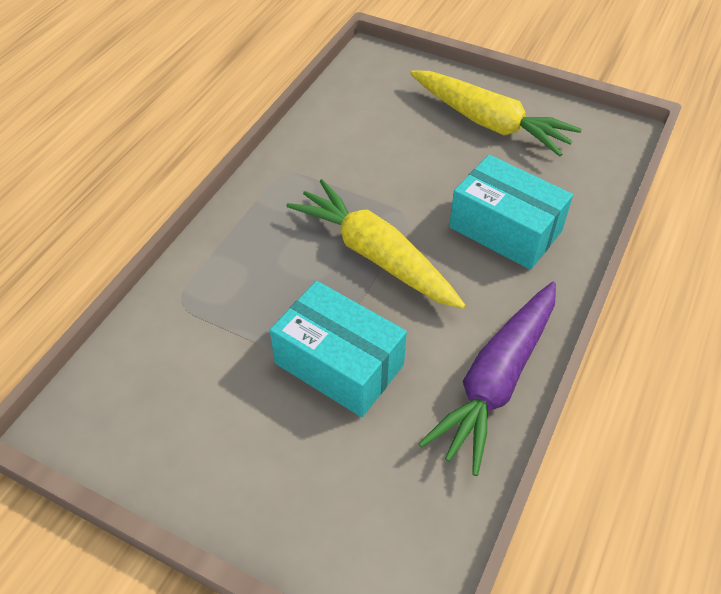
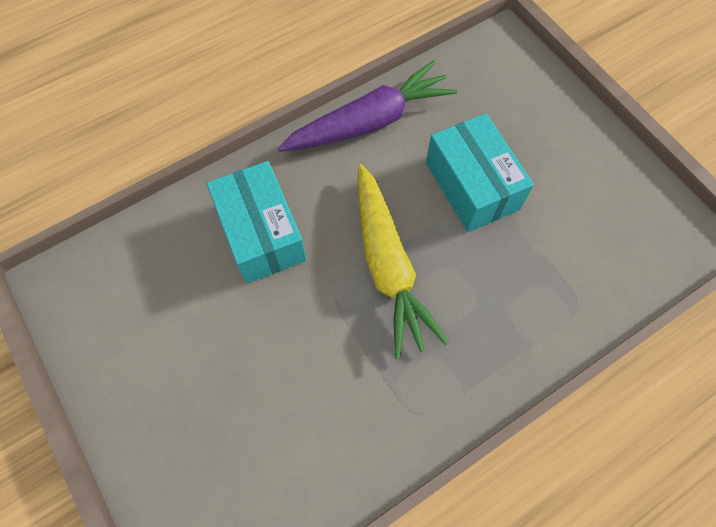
camera: 150 degrees left, 15 degrees up
(489, 123) = (163, 369): yellow carrot -> none

